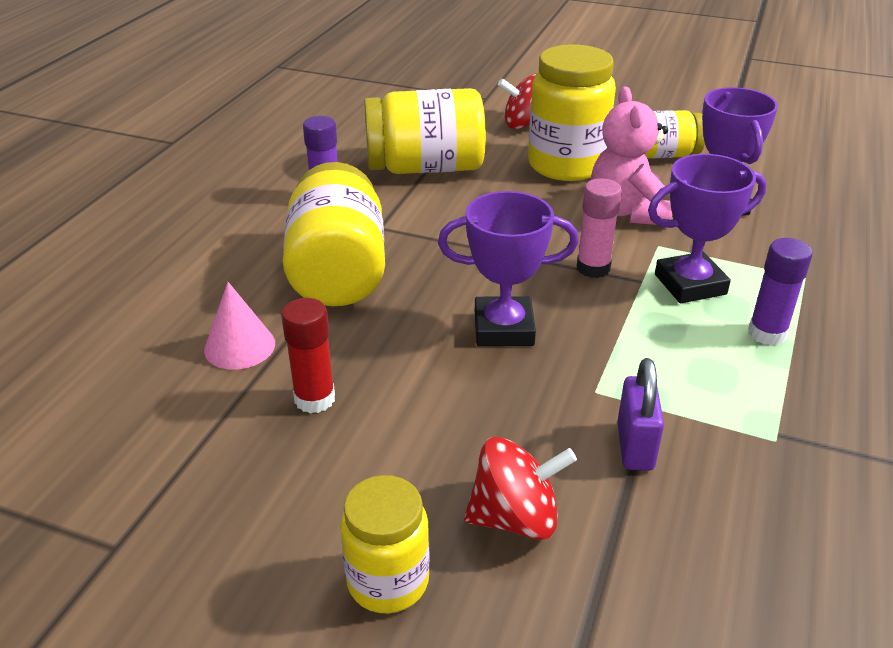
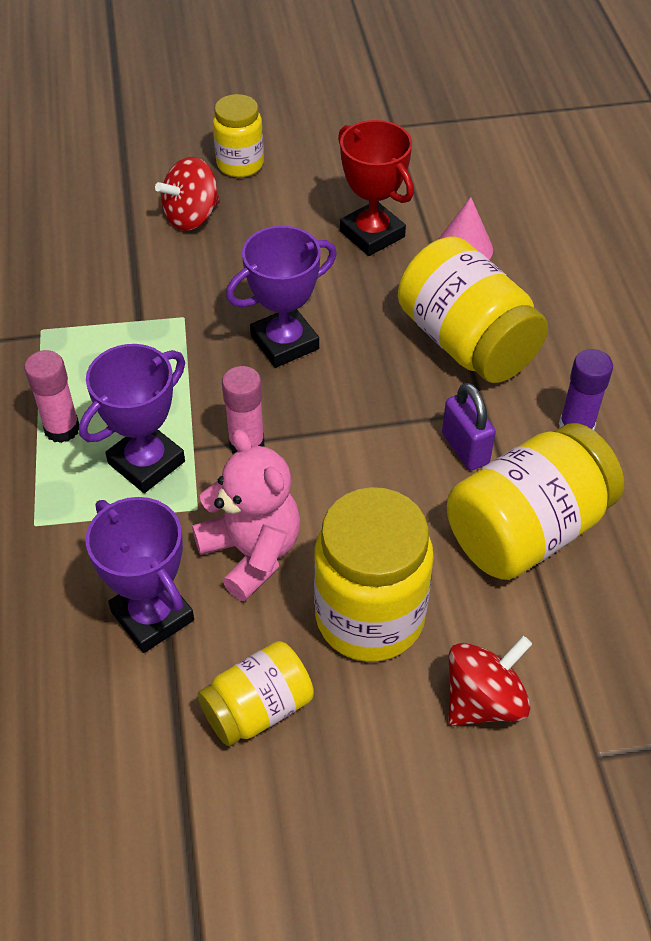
camera: 150 degrees right, 15 degrees up
(315, 399) = (372, 234): red glue stick -> red trophy
(635, 447) = (138, 286): purple padlock -> purple padlock (465, 448)
(767, 334) = (62, 429): purple glue stick -> pink glue stick

